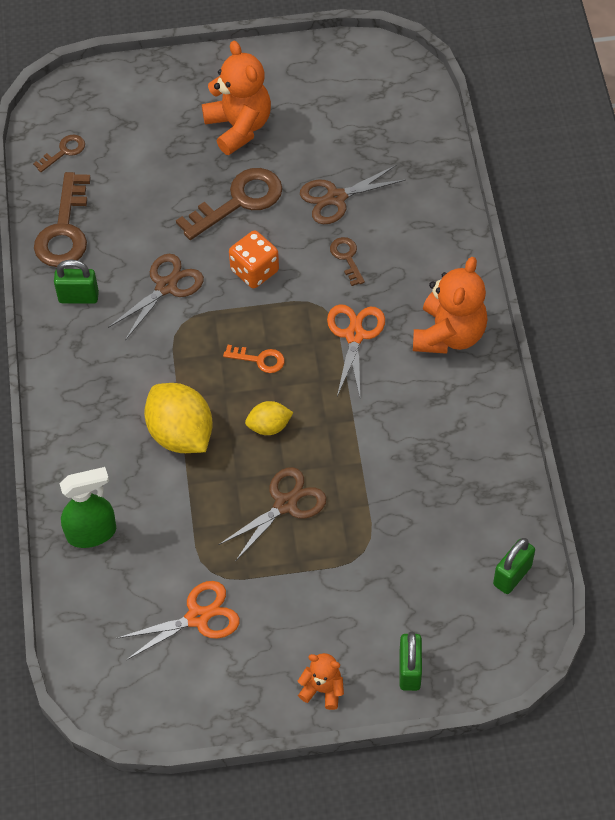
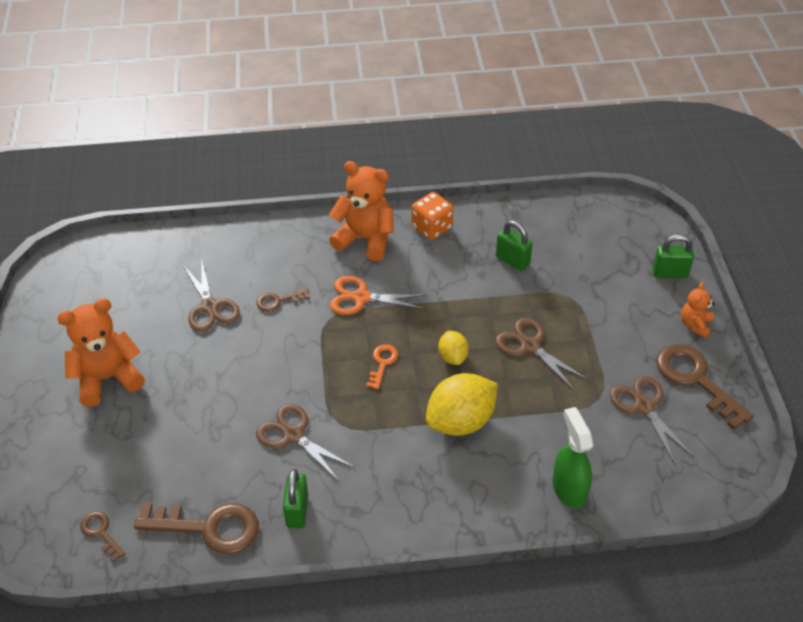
camera: 90 degrees left, 10 degrees down
(198, 617) = (644, 406): orange scissors -> brown scissors
(239, 201) = (200, 378): brown key -> brown key (696, 380)
(254, 271) = (283, 366): orange dice -> orange dice (432, 227)
(512, 575) = (582, 214): green padlock -> green padlock (512, 261)

